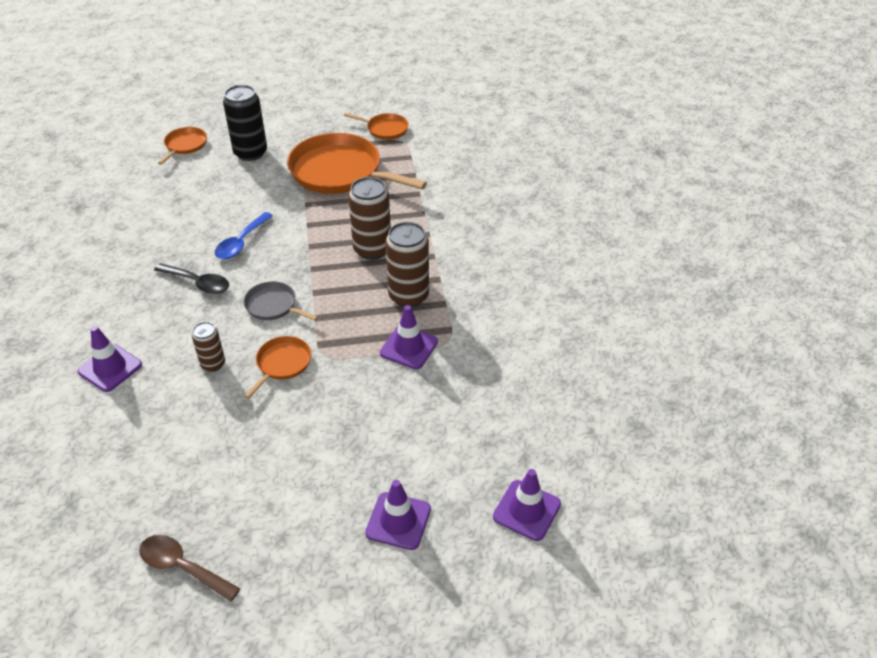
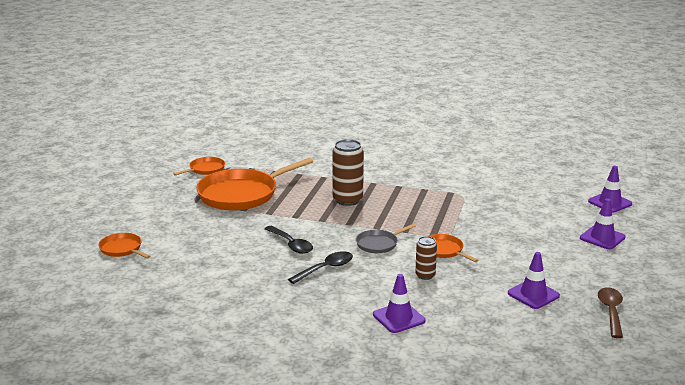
camera: 65 degrees left, 20 degrees down
(182, 567) = (611, 311): brown spoon -> brown spoon turned 135 degrees clockwise
(241, 242) = (291, 244): blue spoon -> black spoon
(250, 153) = (171, 223): black can -> none
(408, 296) = (408, 198): brown can -> none
(409, 347) = (458, 207): purple traffic cone -> purple traffic cone (533, 294)

